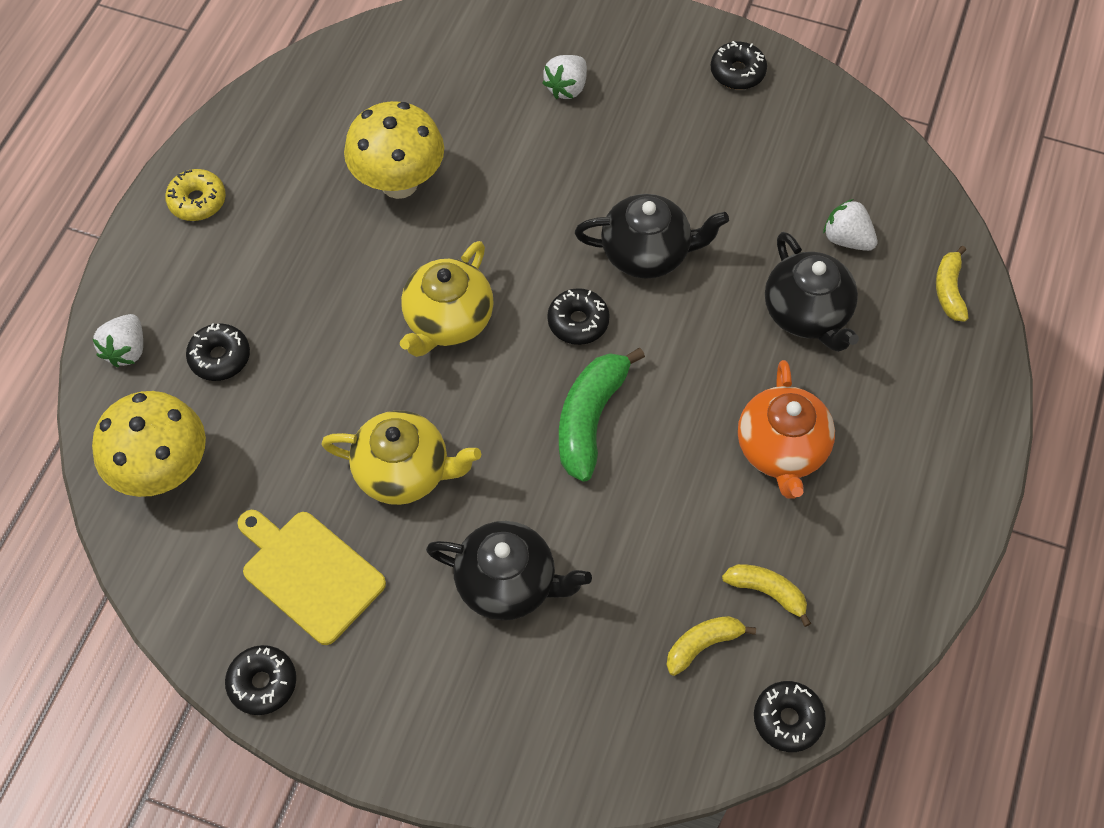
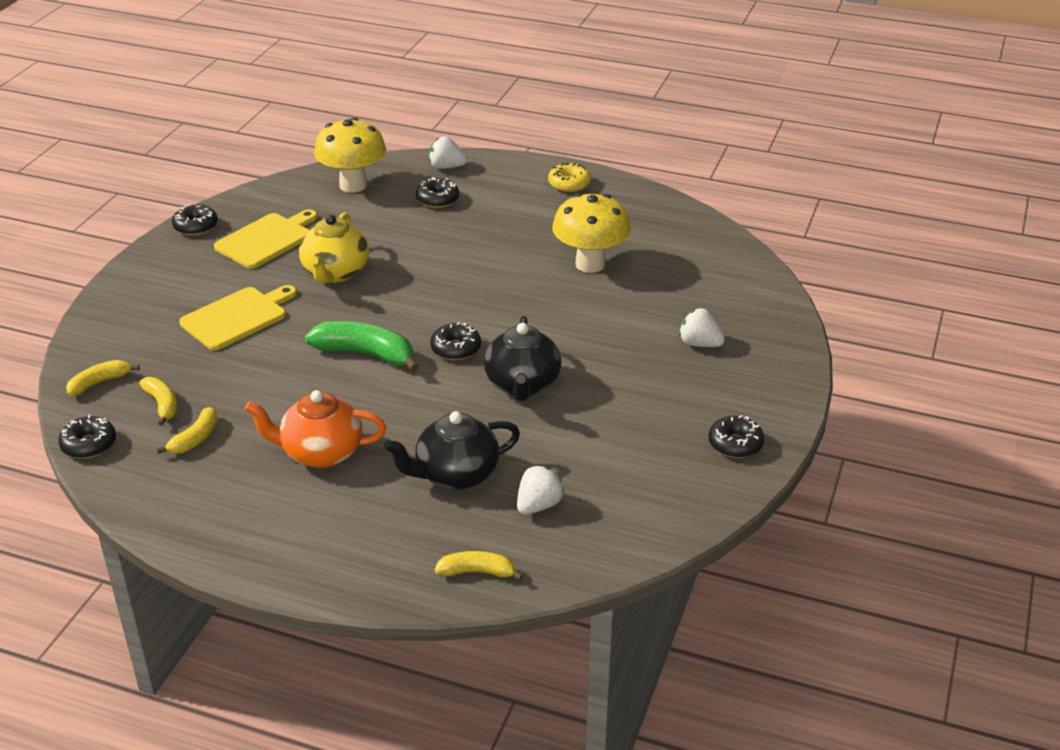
camera: 90 degrees right, 25 degrees down
(448, 321) = (461, 288): yellow teapot -> none
(508, 583) = (237, 317): black teapot -> yellow cutting board
(659, 736) = (99, 383): none -> yellow banana

